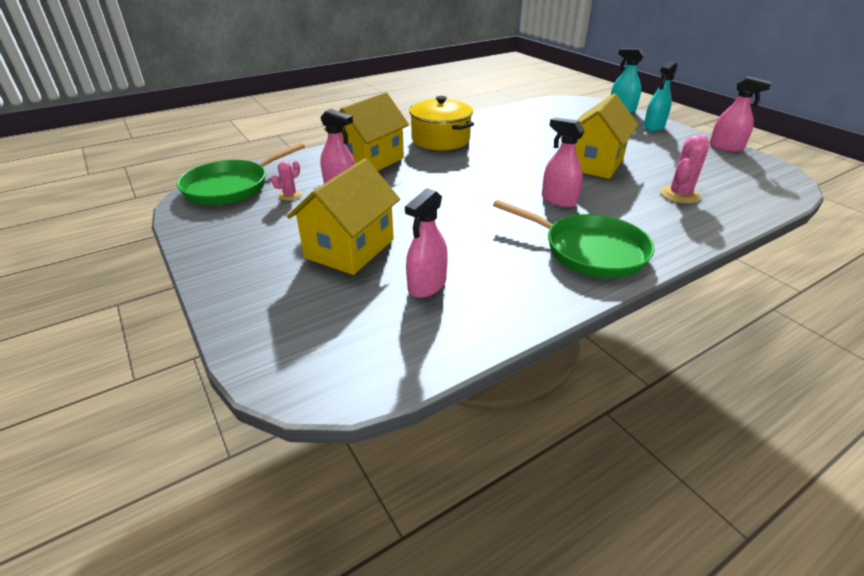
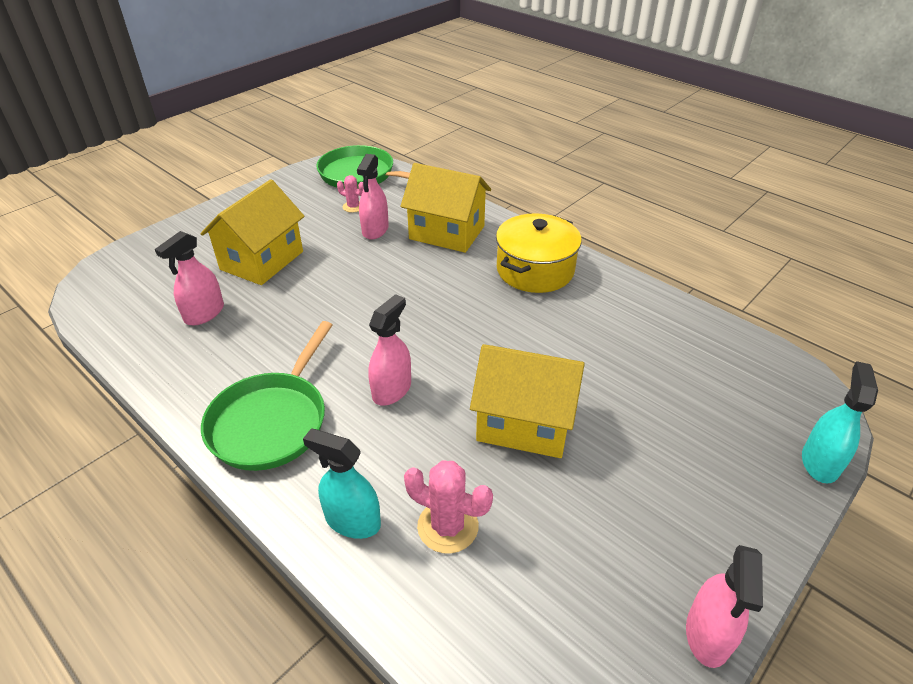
camera: 75 degrees right, 5 degrees up
(350, 248) = (262, 260): yellow house -> yellow house turned 75 degrees counterclockwise
(427, 285) = (204, 313): pink spray bottle -> pink spray bottle turned 75 degrees counterclockwise
(653, 127) = (749, 511): turquoise spray bottle -> turquoise spray bottle (352, 521)

